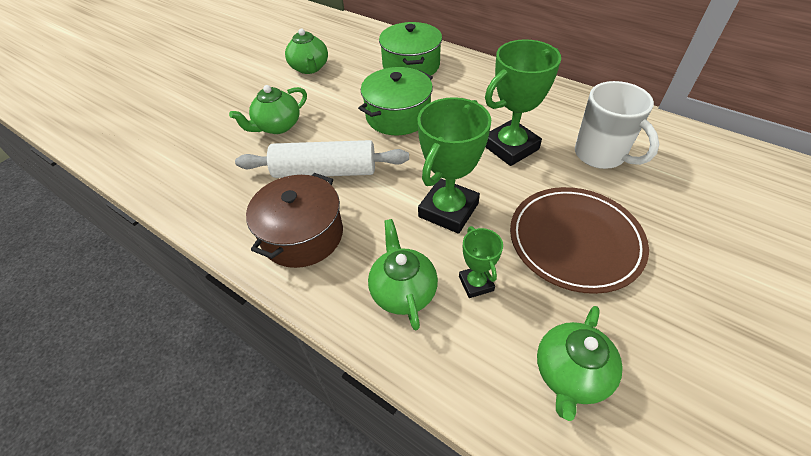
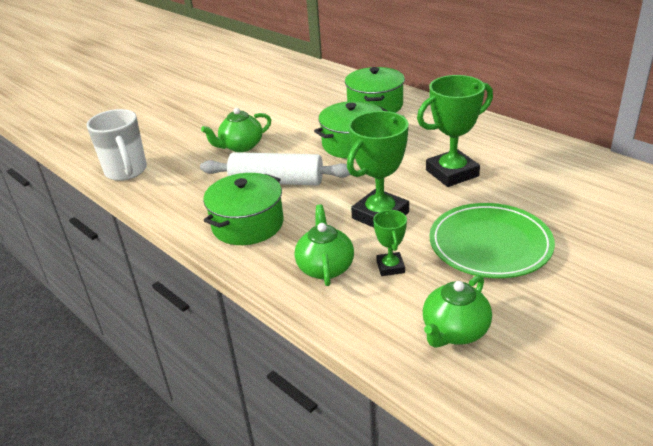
camera: 10 degrees right, 15 degrees down
(302, 235) = (247, 224): brown pot -> green pot
(310, 68) = (279, 104): green teapot -> none
(575, 241) = (490, 244): brown plate -> green plate
(601, 155) = (537, 184): white mug -> white mug (126, 172)

